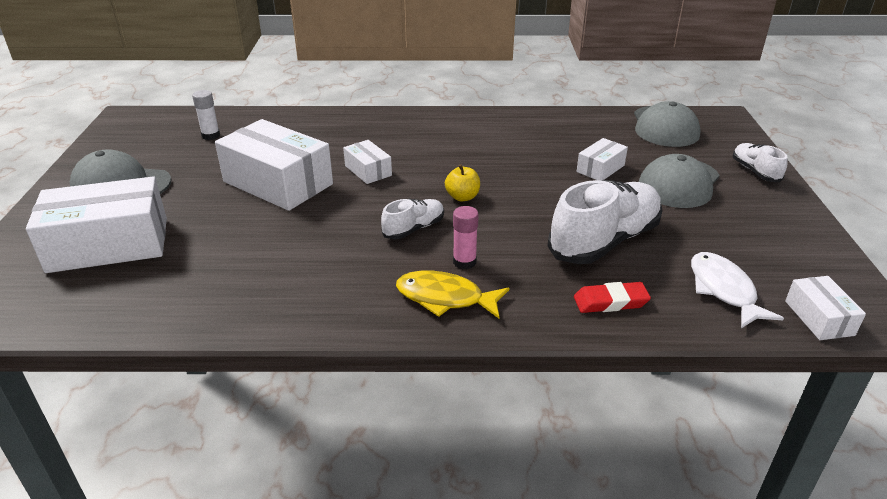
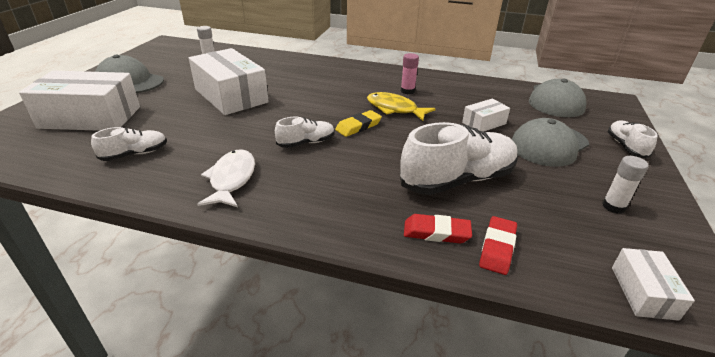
camera: 15 degrees right, 0 degrees up
(211, 282) = (135, 154): none -> white shoe
(368, 171) = (299, 97): white box -> none
(445, 298) = (296, 200): yellow fish -> yellow fish (394, 109)
(462, 197) = (358, 126): yellow apple -> yellow eraser
(464, 262) = (329, 175): pink glue stick -> pink glue stick (407, 91)
(676, 305) = (497, 248): none -> red eraser
(724, 290) = (551, 244): white fish -> white fish (231, 179)
(766, 240) = (613, 206): none -> white glue stick

